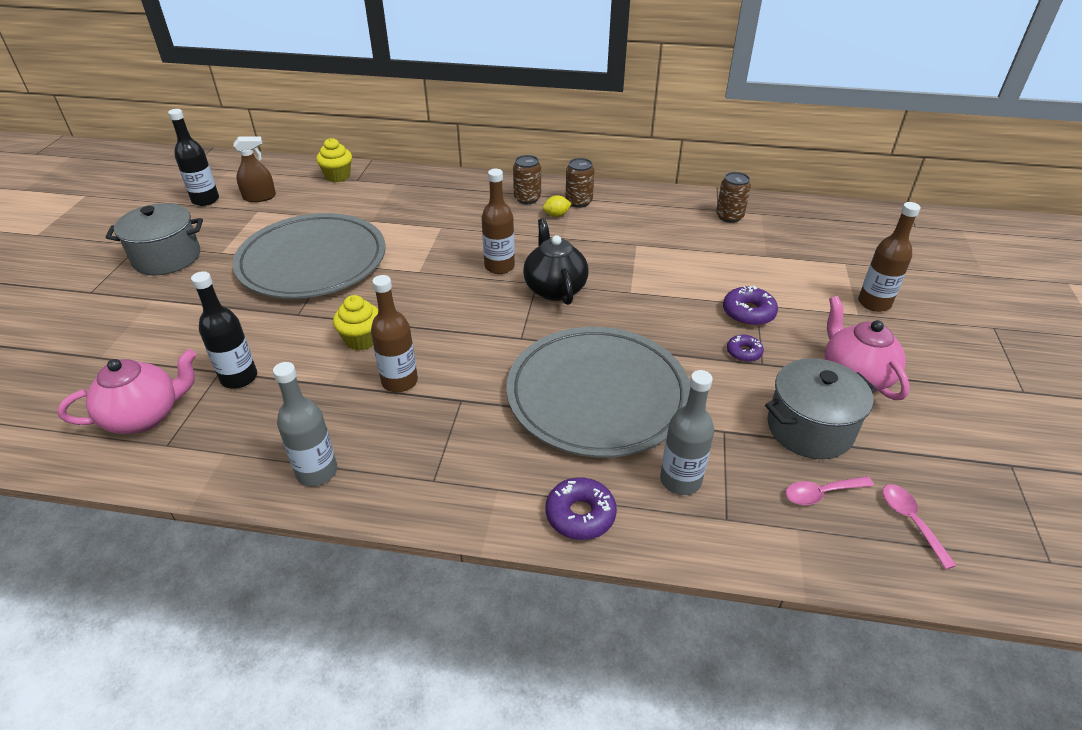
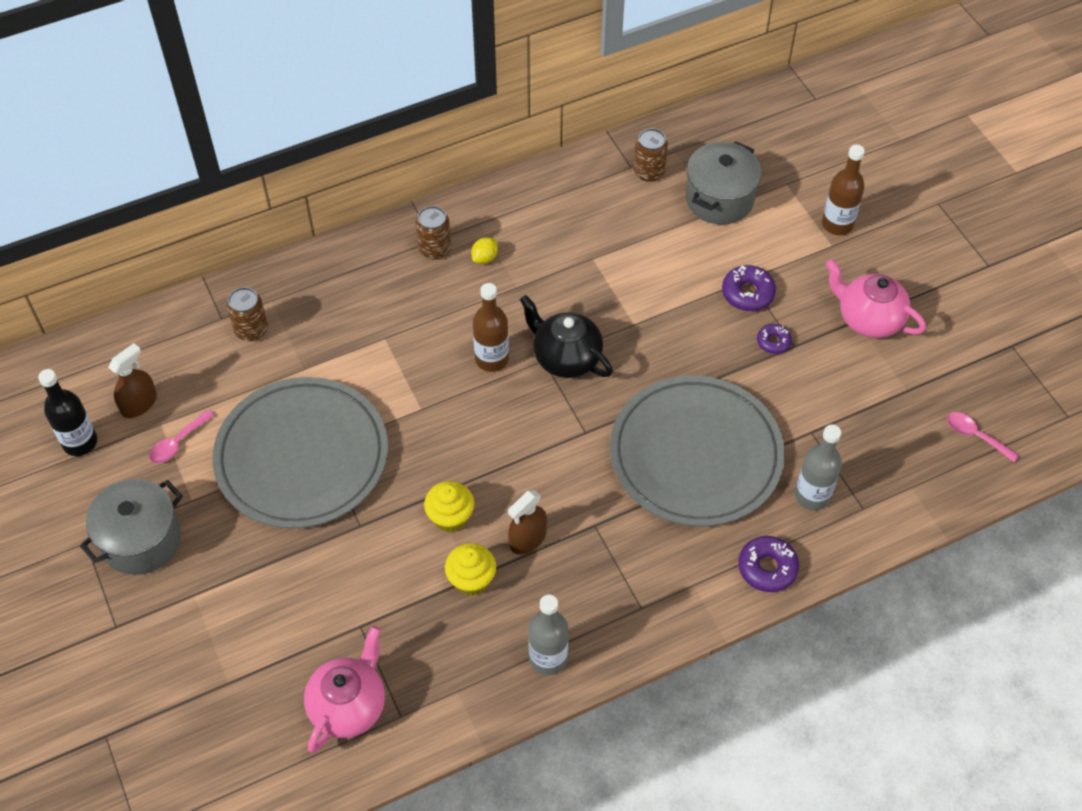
camera: 35 degrees left, 15 degrees up
(239, 378) = (386, 621): black bottle -> none
(338, 176) = (193, 324): yellow cupcake -> yellow cupcake (471, 580)
(399, 381) = (527, 539): brown bottle -> brown spray bottle
(579, 202) = (490, 226): brown can -> brown can (251, 330)
(809, 428) = (867, 392): grey pot -> grey pot (719, 199)
(821, 493) = (909, 448): pink spoon -> pink spoon (178, 442)

